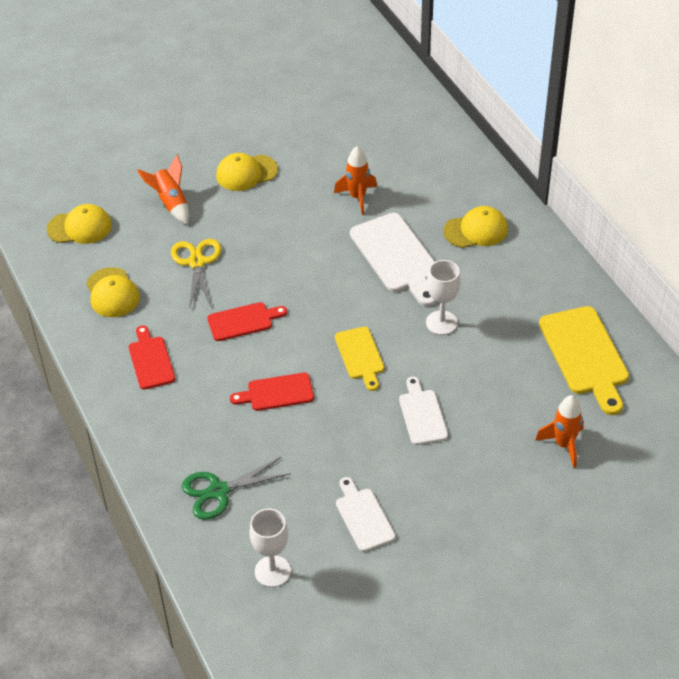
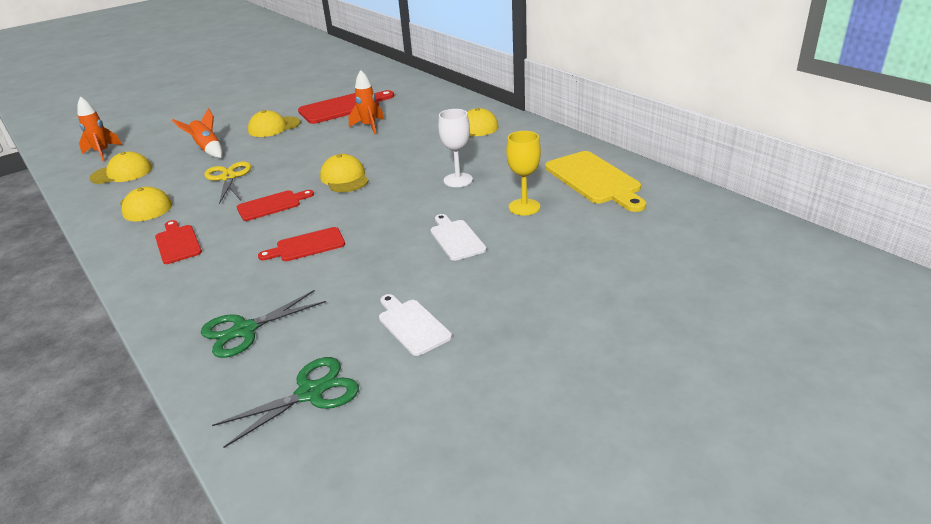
camera: 10 degrees left, 15 degrees down
(272, 571) = (310, 393): white goblet -> green scissors
(321, 292) = (344, 178): none -> yellow cap
(330, 148) = (343, 107): none -> red cutting board
(360, 356) = (387, 210): yellow cutting board -> none
(396, 257) = (408, 151): white cutting board -> none
(500, 382) = (524, 207): none -> yellow goblet
(564, 445) = (603, 237): orange rocket -> orange rocket (102, 153)

